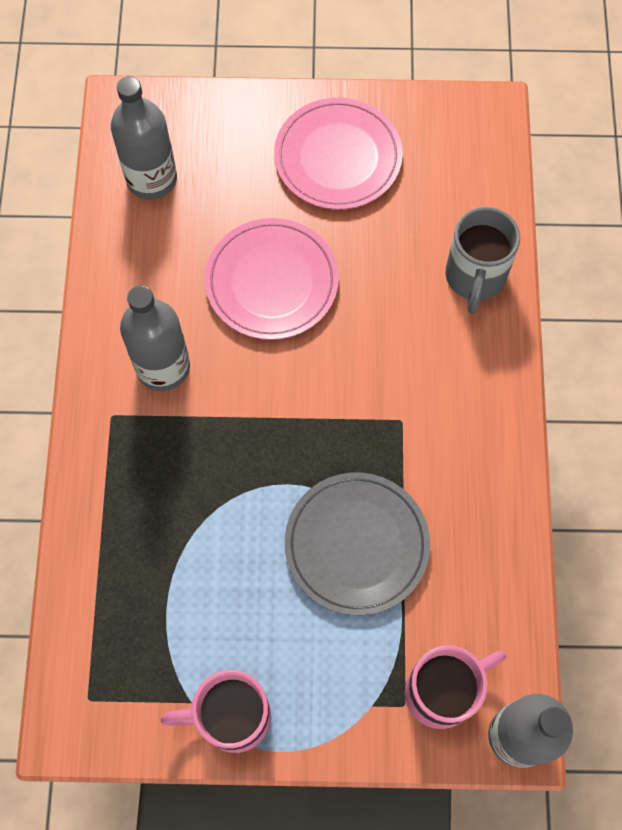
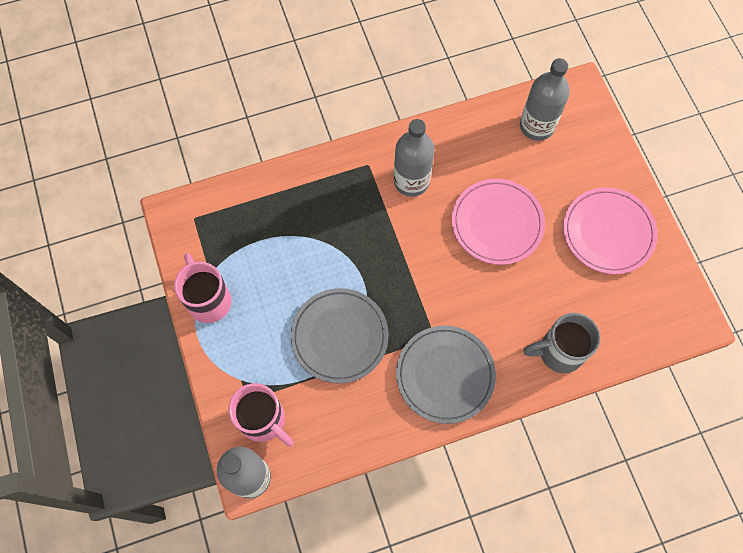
camera: 70 degrees right, 0 degrees up
(458, 426) = (445, 375): none -> grey plate

